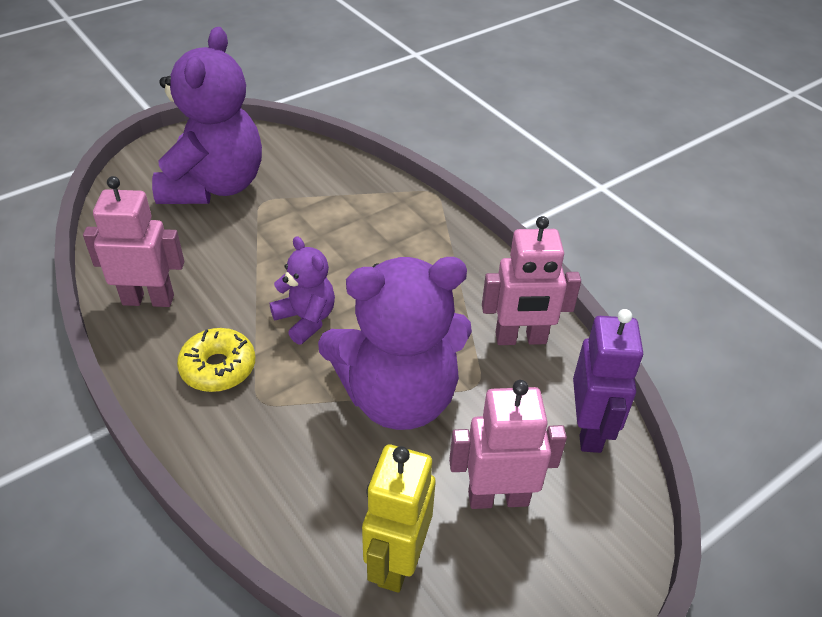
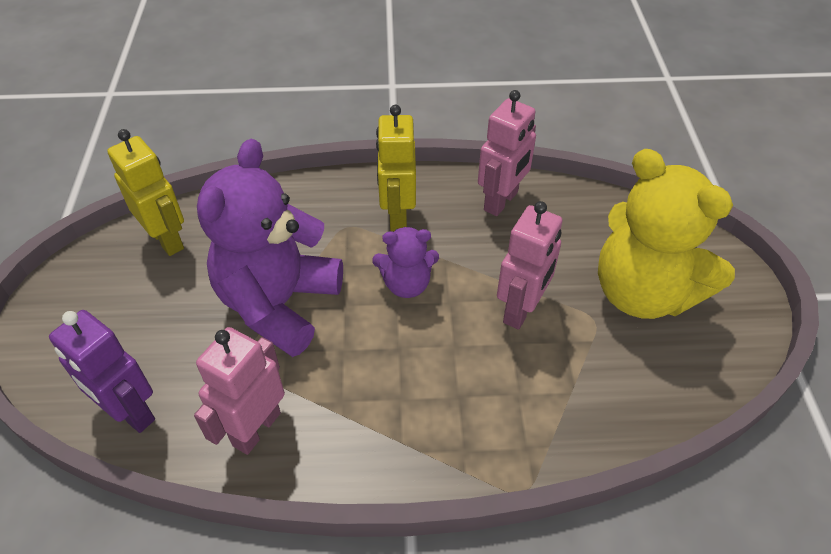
camera: 125 degrees right, 5 degrees up
(214, 186) = (642, 293): purple teddy bear -> yellow teddy bear
(218, 367) = (397, 216): yellow donut -> yellow robot
(498, 497) = (147, 314): pink robot -> pink robot (521, 310)

